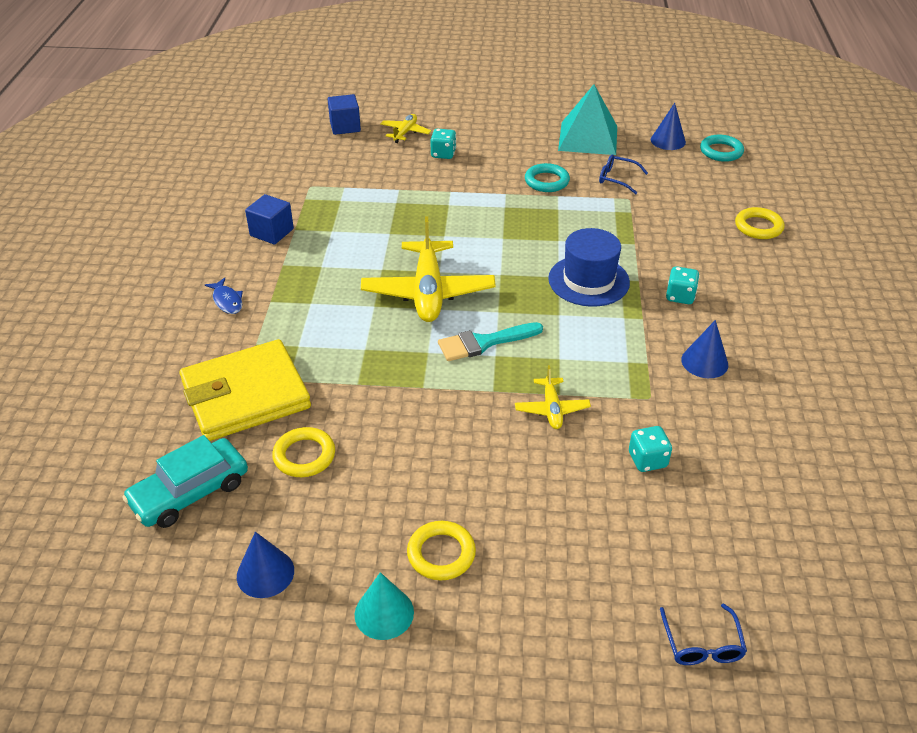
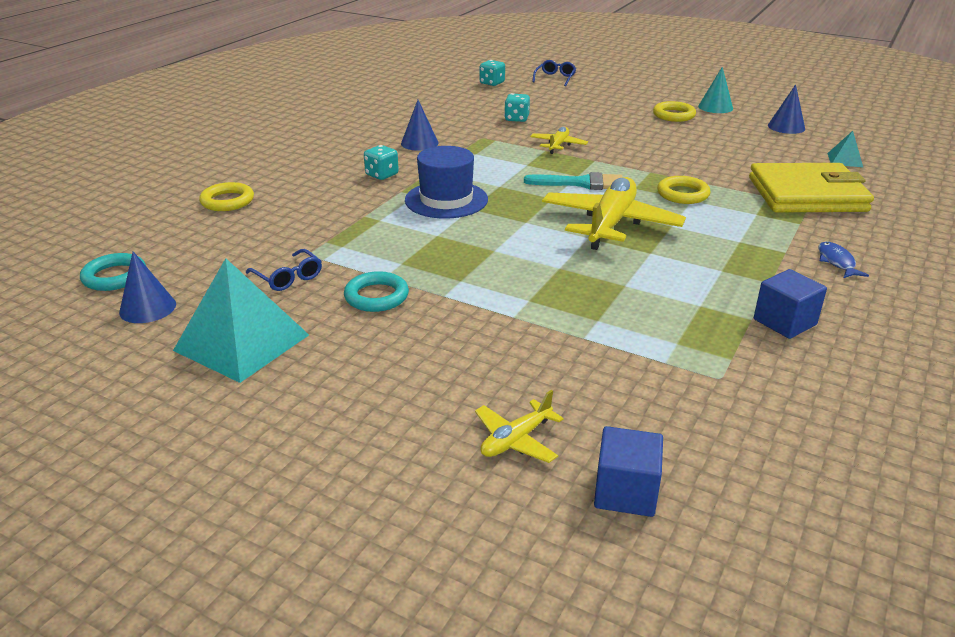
camera: 155 degrees left, 10 degrees down
(190, 492) = (845, 160): turquoise car -> turquoise pyramid
(304, 456) = (756, 159): yellow ring -> yellow ring (682, 194)
(443, 154) = (481, 376): turquoise dice -> turquoise dice (492, 83)

